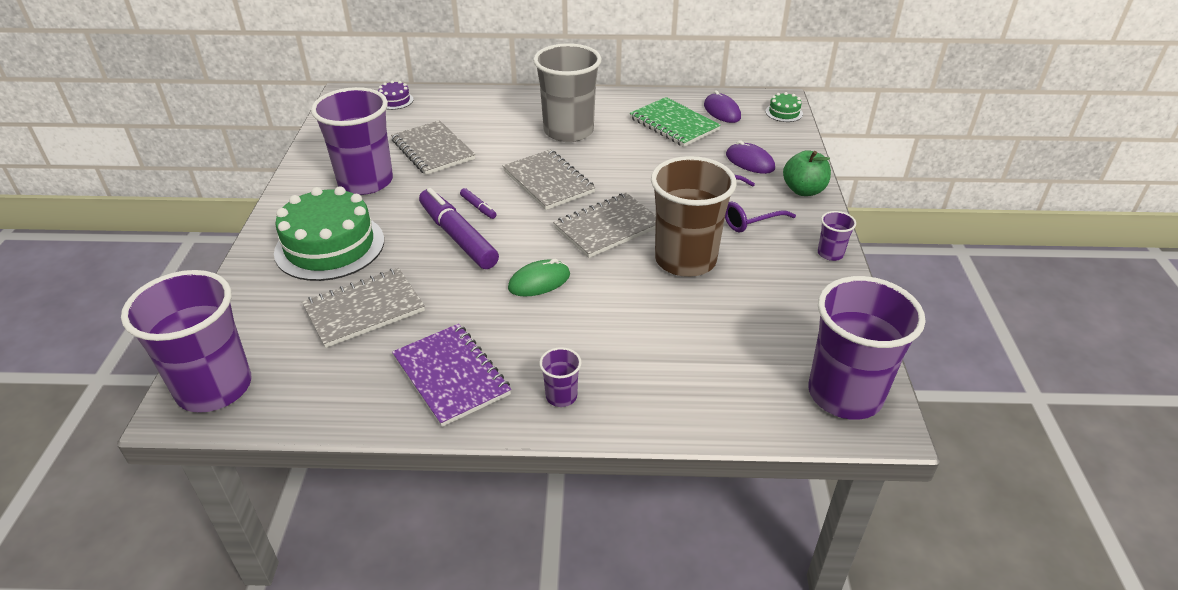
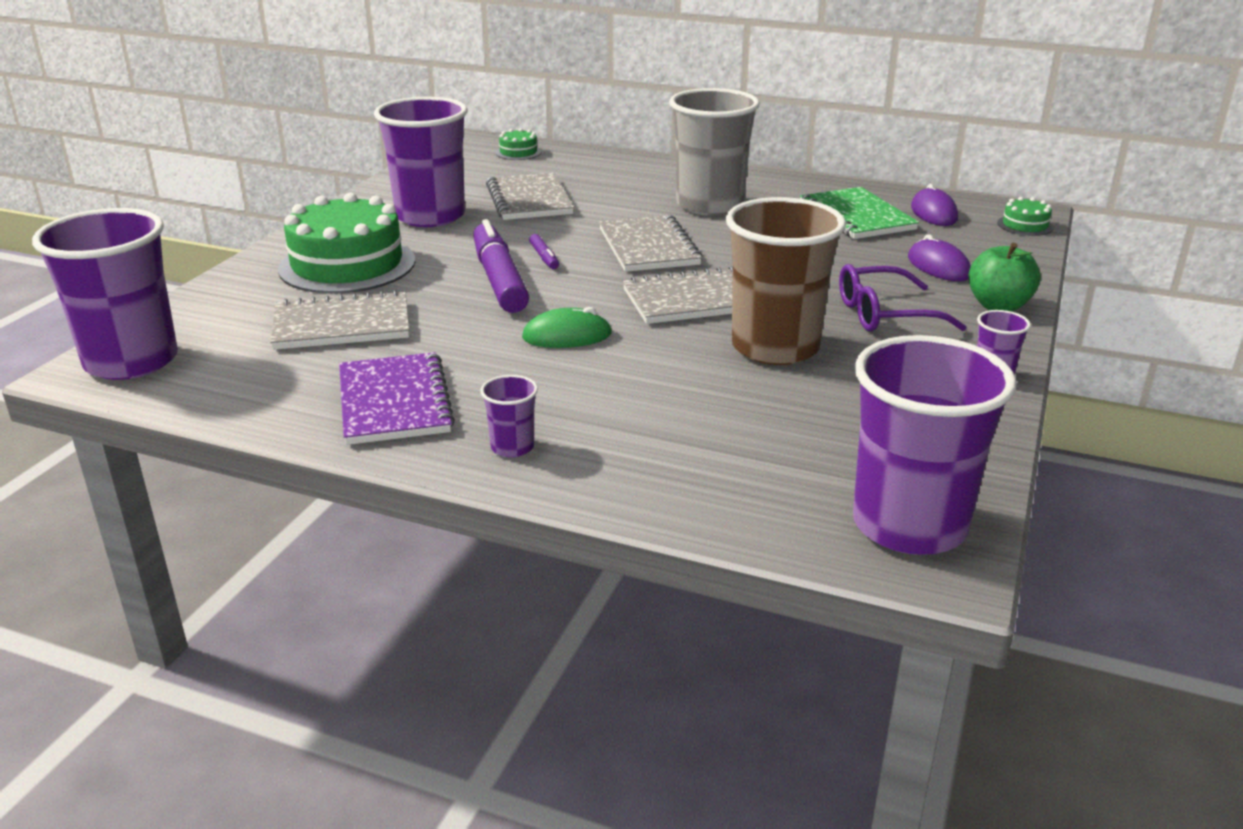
camera: 20 degrees right, 10 degrees down
(395, 100) = (518, 152): purple cake -> green cake

